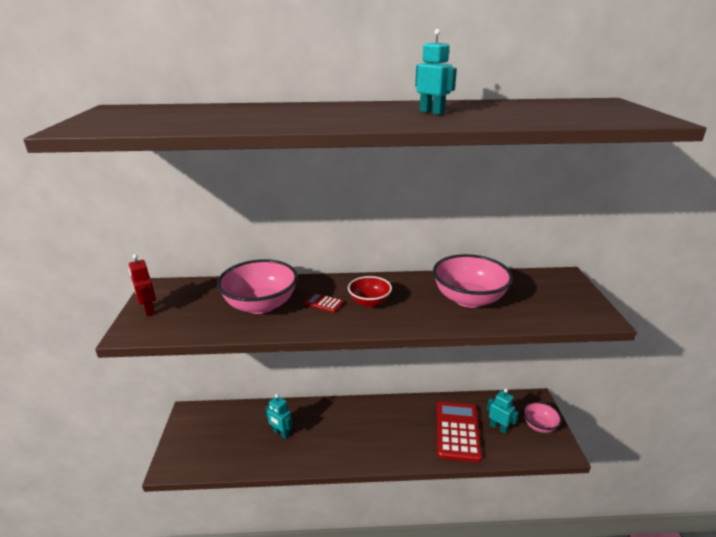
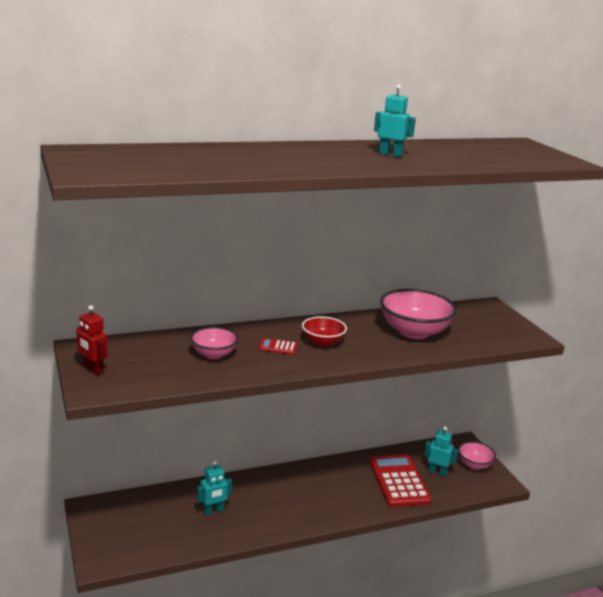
camera: 20 degrees left, 5 degrees down
(261, 305) = (214, 354): pink bowl -> pink bowl, size x0.57
(281, 433) = (213, 511): turquoise robot -> turquoise robot turned 45 degrees counterclockwise

